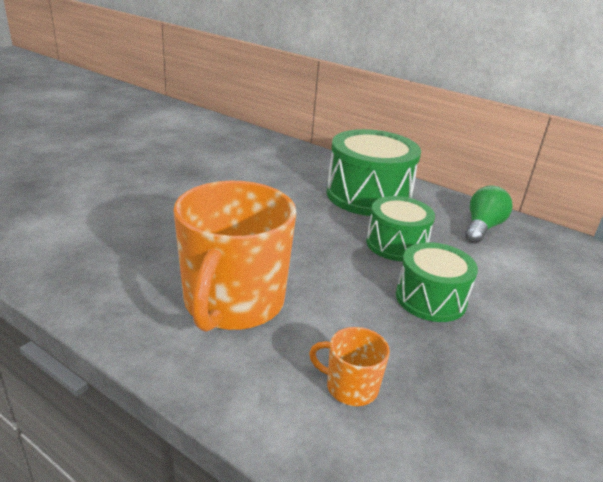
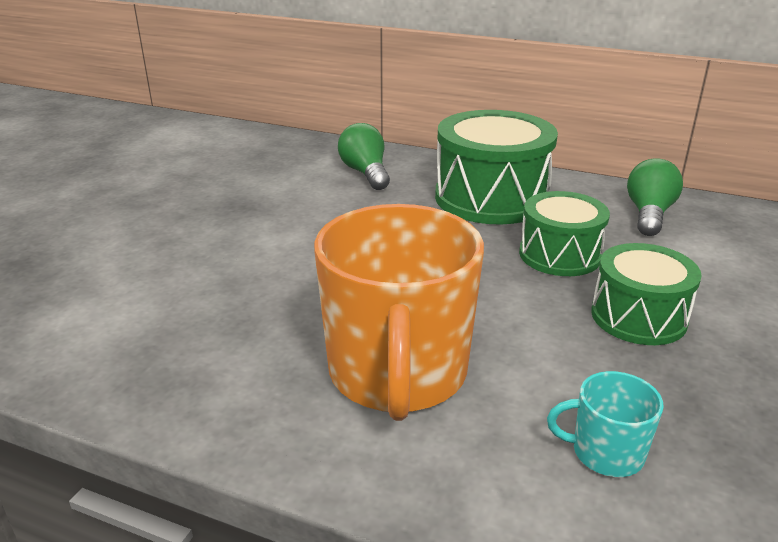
camera: 10 degrees left, 0 degrees up
(287, 163) = (365, 173): none -> green light bulb
(350, 387) = (605, 453): orange mug -> turquoise mug

